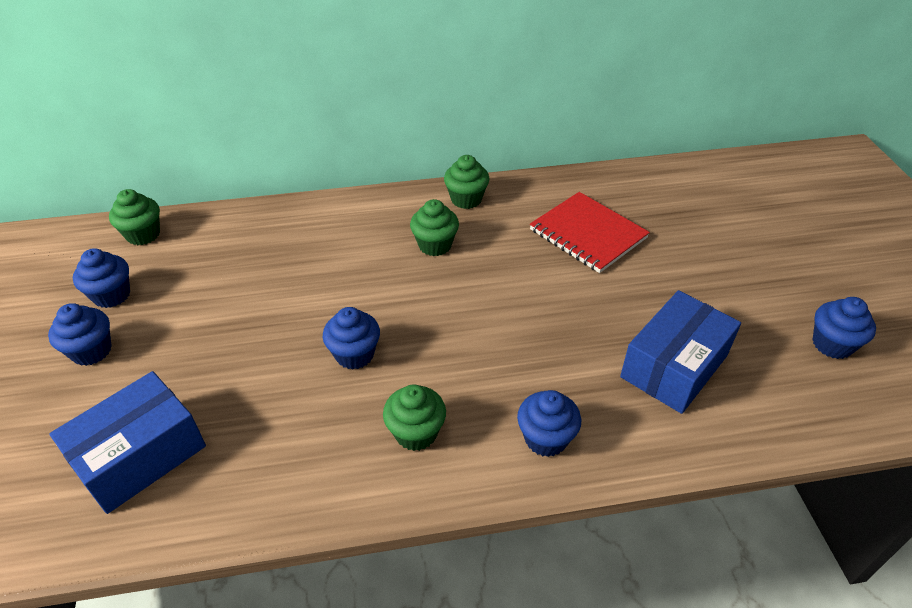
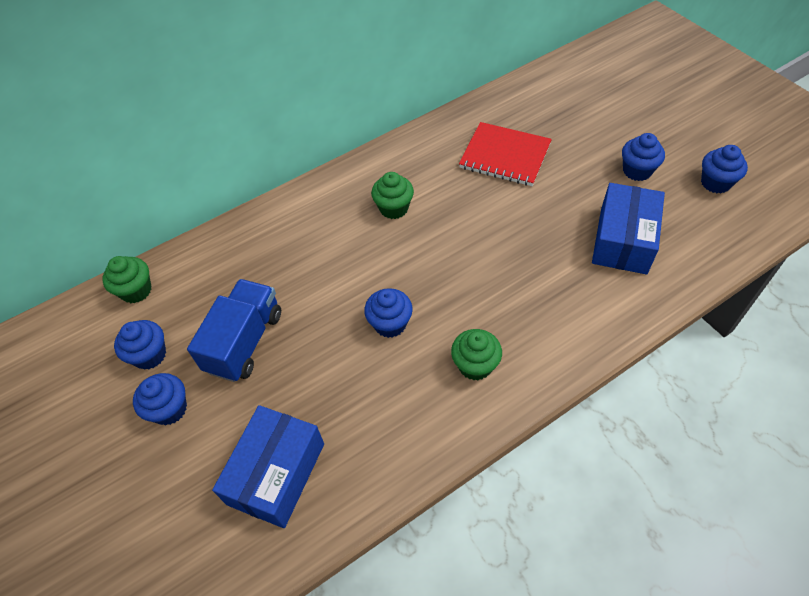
camera: 20 degrees left, 10 degrees up
(203, 316) = (245, 342): none -> blue truck
(466, 199) = (393, 159): green cupcake -> none
(546, 438) = (568, 330): blue cupcake -> blue cupcake (637, 171)

